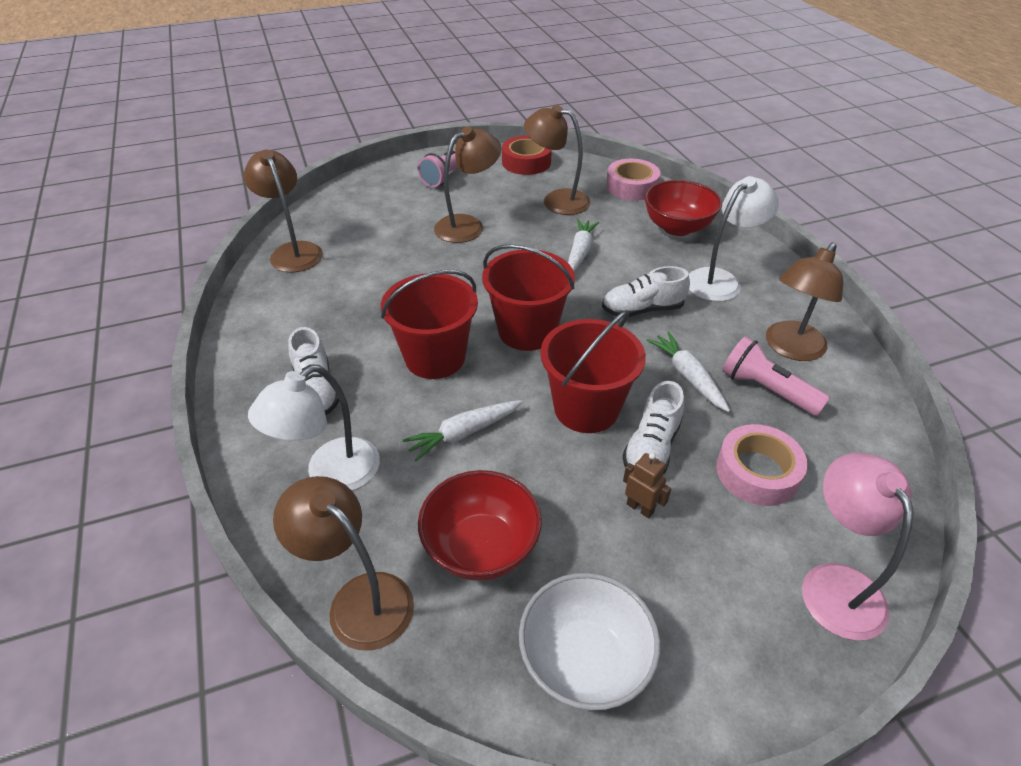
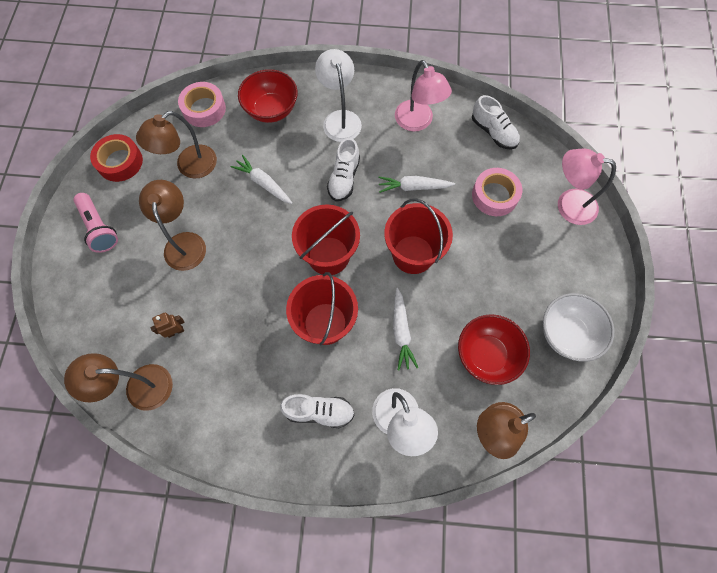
camera: 65 degrees left, 25 degrees up
(640, 508) = (493, 263): brown robot -> brown robot (175, 331)
(651, 448) = (457, 236): white shoe -> white shoe (493, 132)
(766, 390) = (442, 154): pink flashlight -> none
(790, 348) = (417, 122): brown lamp -> pink lamp

